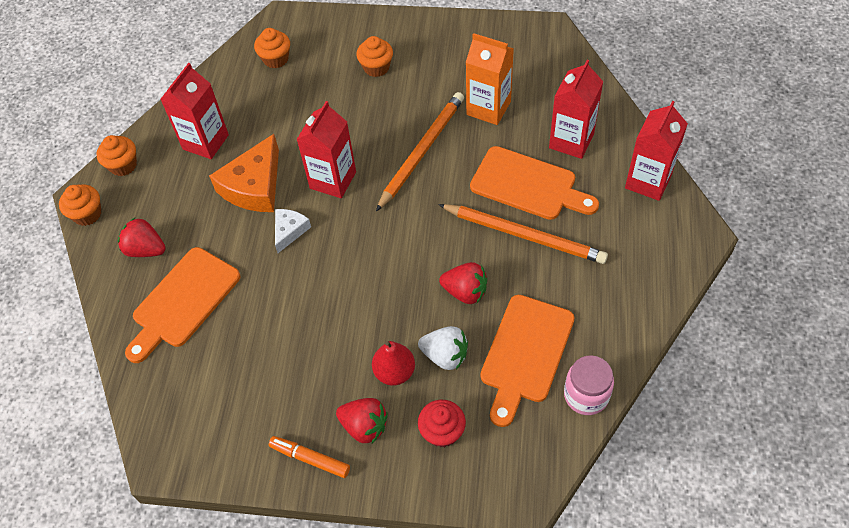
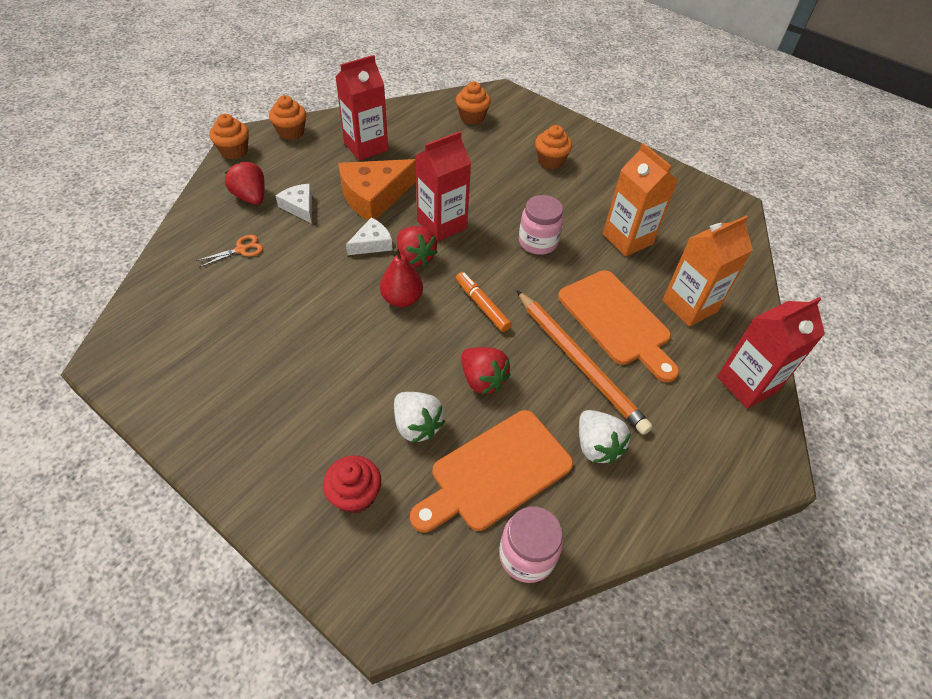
camera: 25 degrees right, 5 degrees down
(183, 301) = (241, 249): orange cutting board -> orange scissors
(198, 233) = (299, 207): none -> white cheese
(310, 458) = (219, 440): orange marker -> orange marker (482, 305)
(364, 426) = (290, 442): red strawberry -> red strawberry (415, 257)
(394, 372) = (358, 411): red pear -> red pear (402, 299)
(422, 151) = (538, 242): orange pencil -> pink jar
(571, 141) = (689, 306): red carton -> orange carton
(579, 291) = (596, 446): none -> white strawberry

